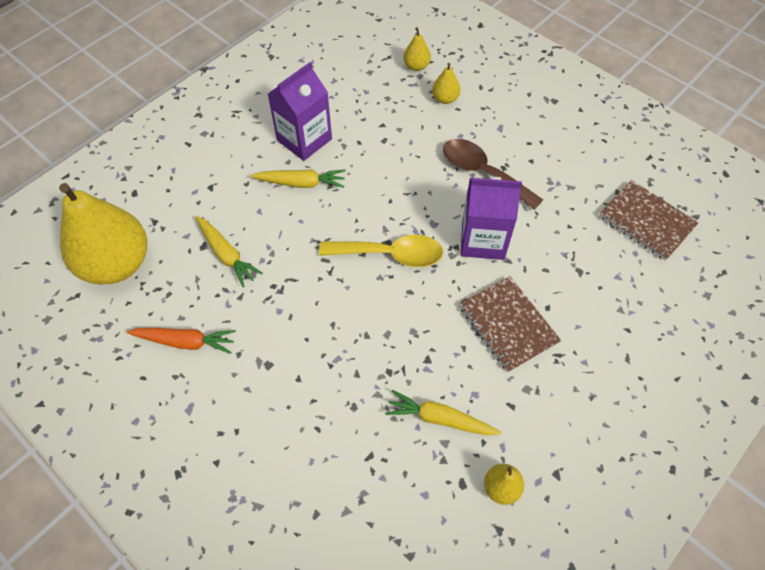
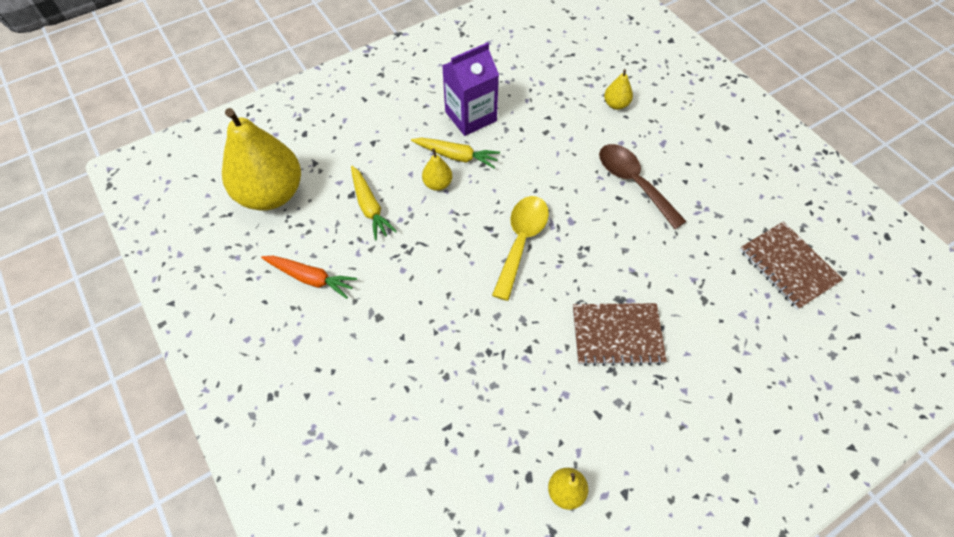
camera: 15 degrees right, 0 degrees up
(390, 254) = (521, 241): yellow spoon -> yellow spoon turned 90 degrees counterclockwise
(416, 66) = (596, 68): yellow pear -> yellow pear (437, 184)
(440, 419) = (525, 409): yellow carrot -> none
(483, 240) = (615, 247): purple carton -> none
(508, 325) = (617, 335): brown notebook -> brown notebook turned 75 degrees counterclockwise

